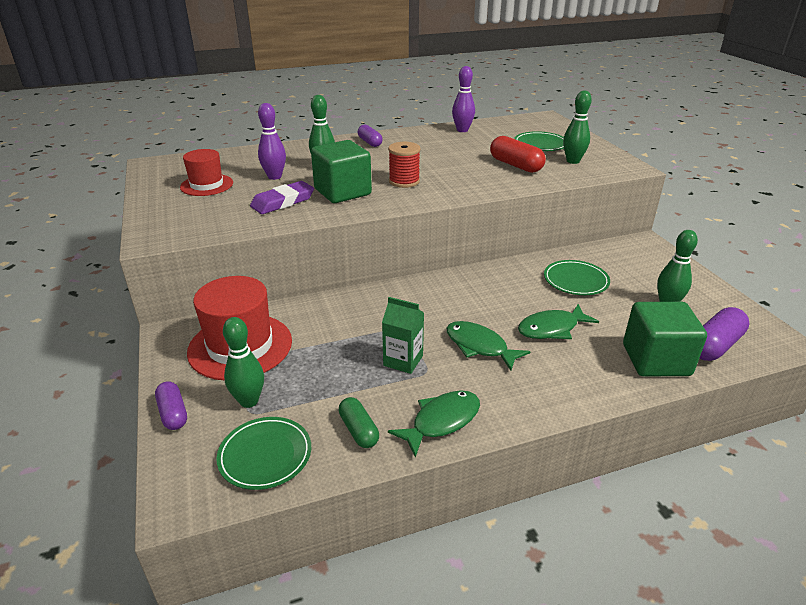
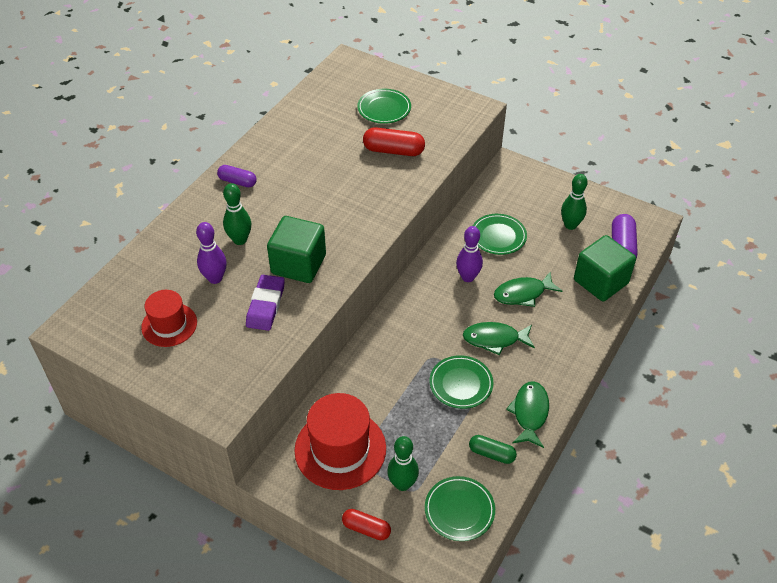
camera: 40 degrees left, 15 degrees up
(173, 413) = (366, 529): purple capsule -> red capsule
(403, 360) = (461, 384): green carton -> green plate
(404, 181) = (331, 222): red spool -> none
(462, 130) = (298, 119): purple bowling pin -> purple bowling pin (468, 277)
(551, 329) = (522, 294): green fish -> green fish turned 45 degrees clockwise
(573, 161) = (430, 121): green bowling pin -> none

